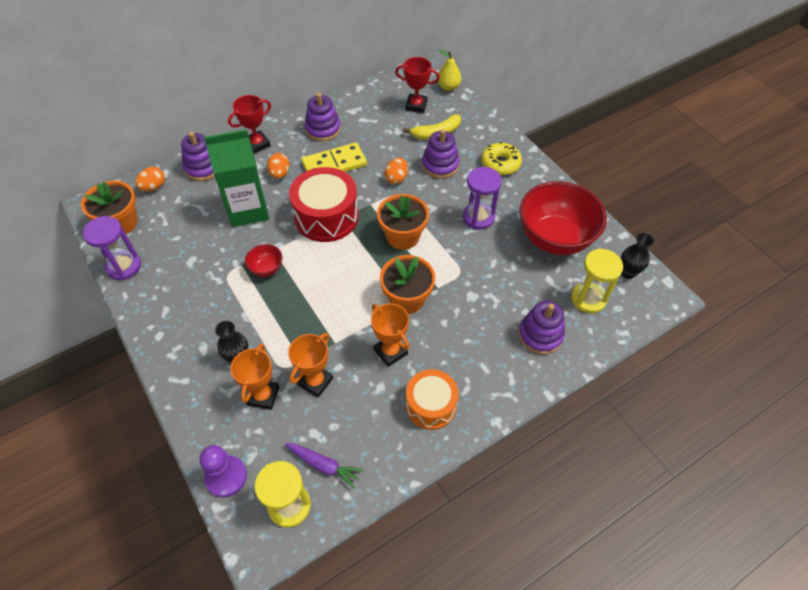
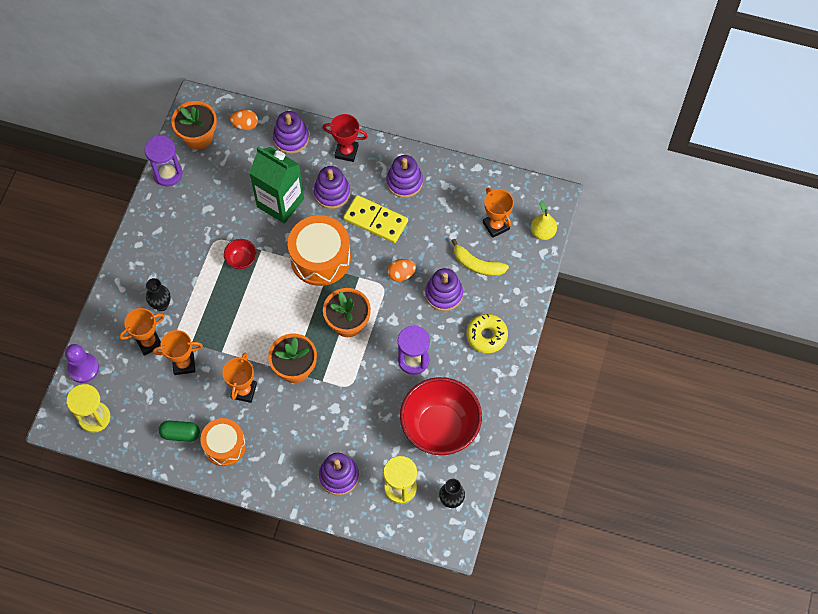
camera: 50 degrees right, 10 degrees up
(280, 174) = (332, 193): orange egg -> purple stacking toy
(324, 465) = (133, 415): purple carrot -> none
(326, 217) = (320, 258): red drum -> orange drum
(383, 435) = (180, 434): none -> green capsule
(416, 105) = (496, 226): red trophy -> orange trophy

